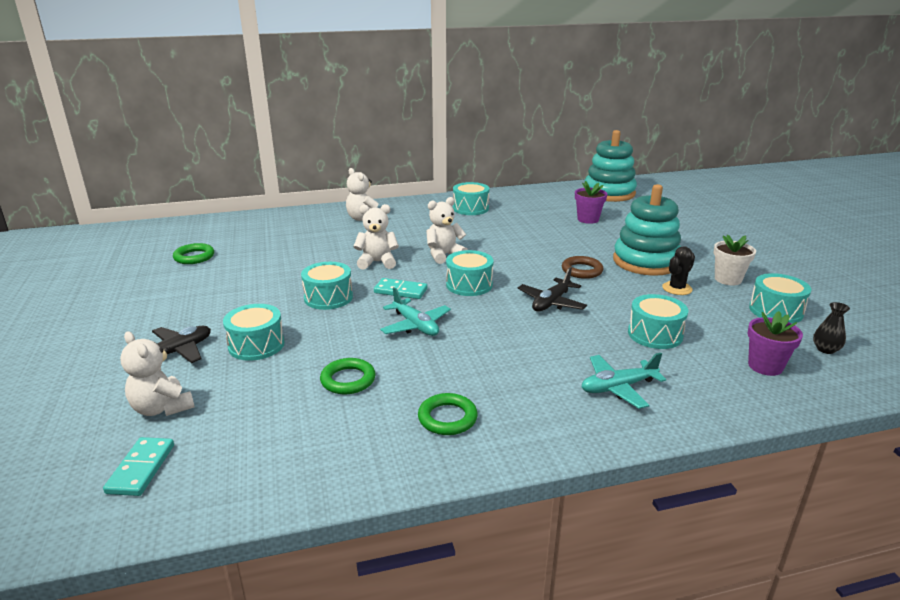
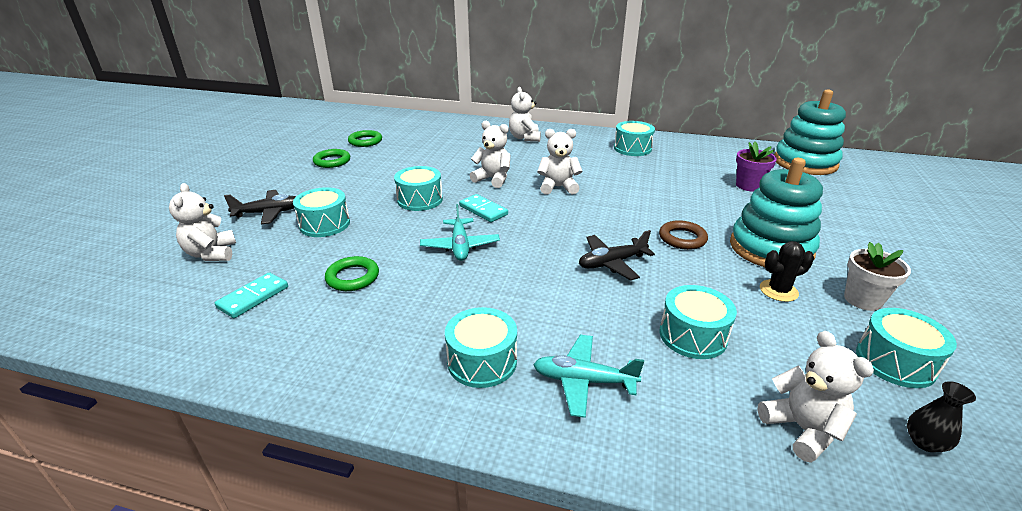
camera: 30 degrees right, 5 degrees up
(141, 469) = (146, 296): turquoise domino -> turquoise domino (253, 297)
(447, 418) = (388, 345): green ring -> green ring (332, 161)
(469, 285) = (550, 221): turquoise drum -> turquoise drum (482, 361)
(765, 366) = (802, 429): purple flower pot -> white teddy bear

